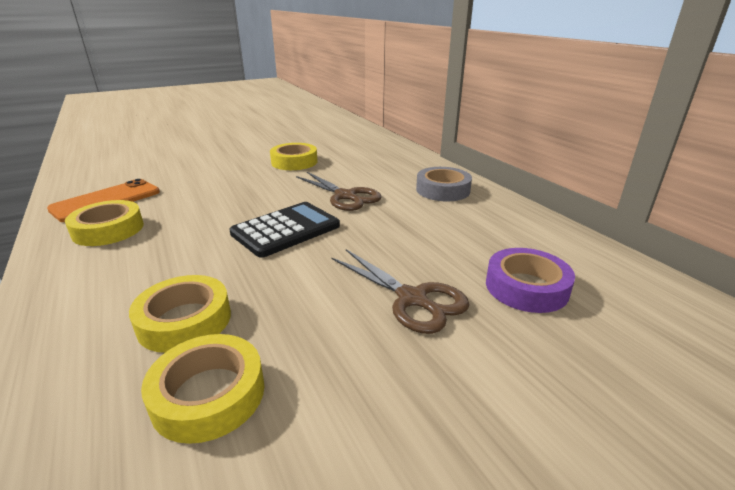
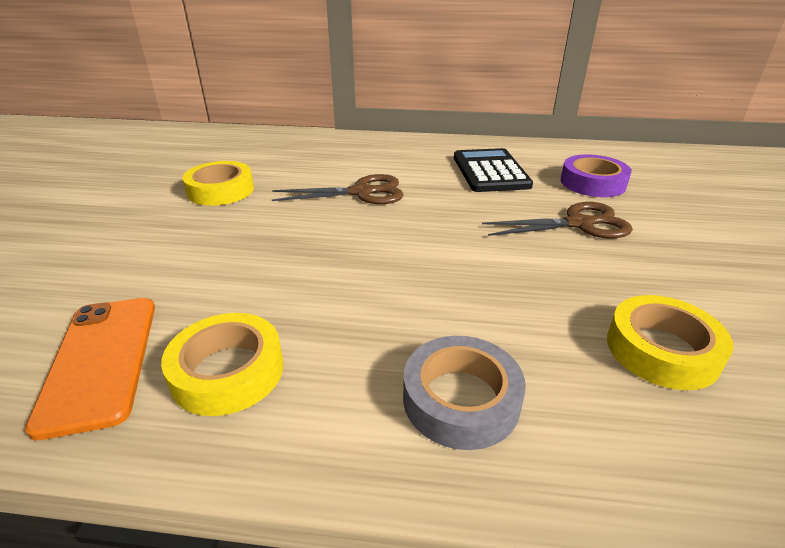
camera: 55 degrees left, 5 degrees up
(184, 320) = (535, 342): yellow tape -> none
(286, 230) = (399, 242): black calculator -> black calculator (490, 171)
(443, 190) = (411, 152): grey tape -> grey tape (461, 399)

